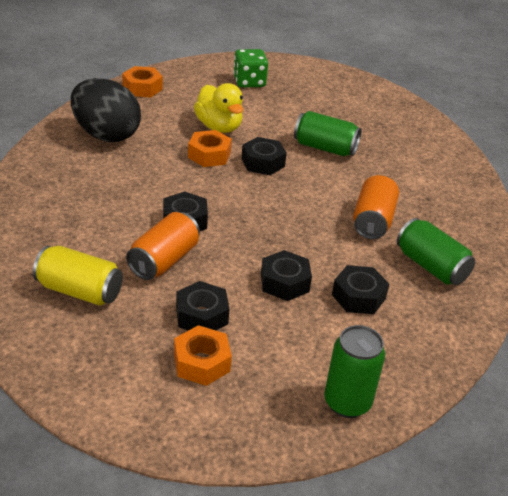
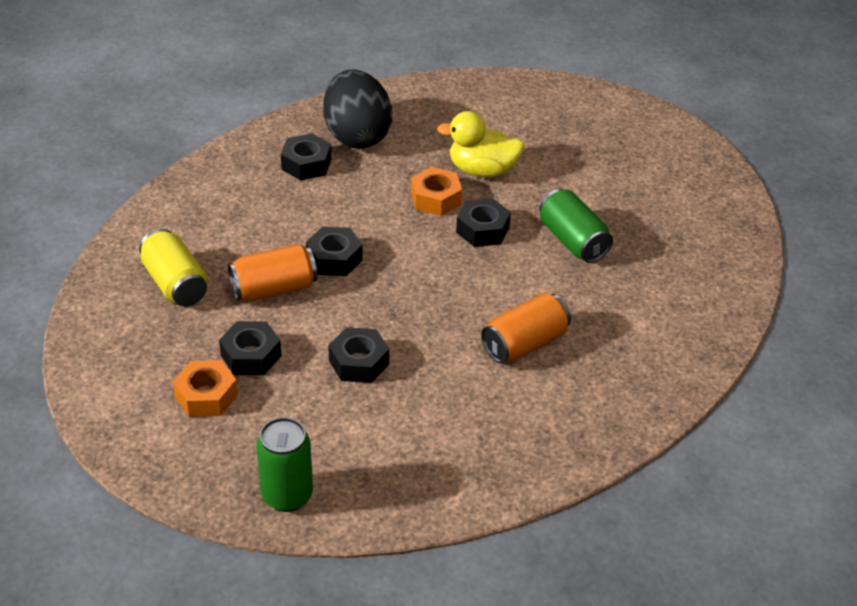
camera: 40 degrees right, 5 degrees up
(142, 88) = (451, 93): orange nut -> none
(219, 127) = (482, 170): yellow duck -> yellow duck turned 90 degrees clockwise
(249, 82) = (580, 127): green dice -> none
(358, 297) = (413, 411): black nut -> black nut (306, 164)
(431, 266) = (527, 419): green can -> none

